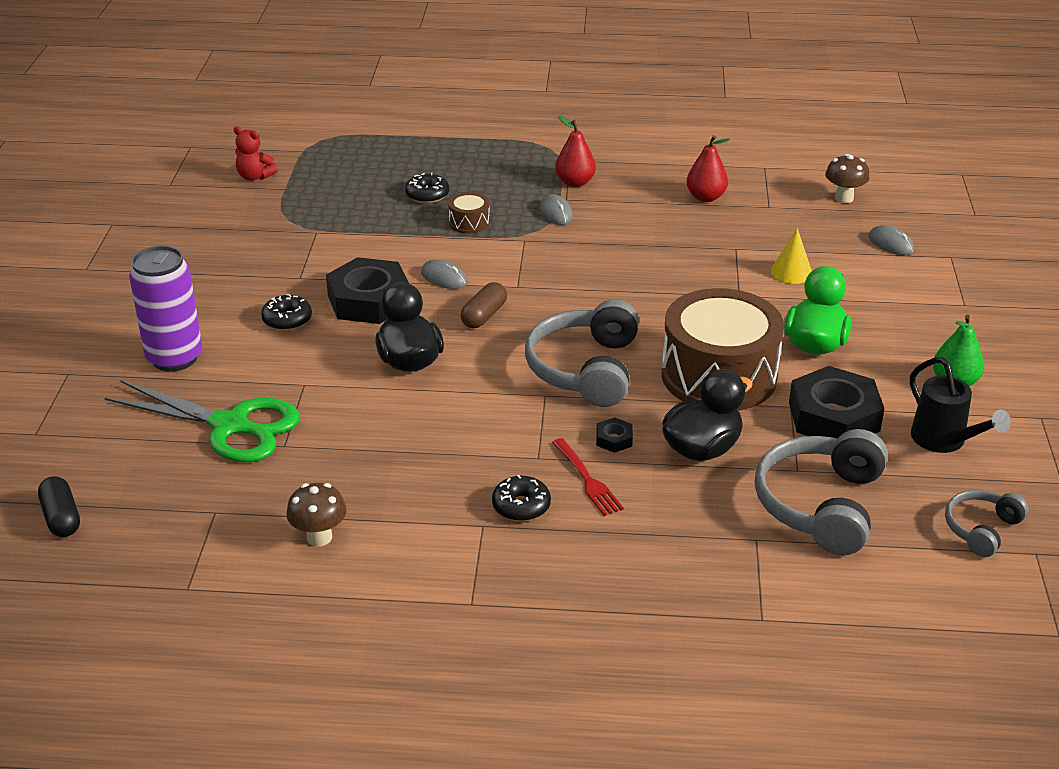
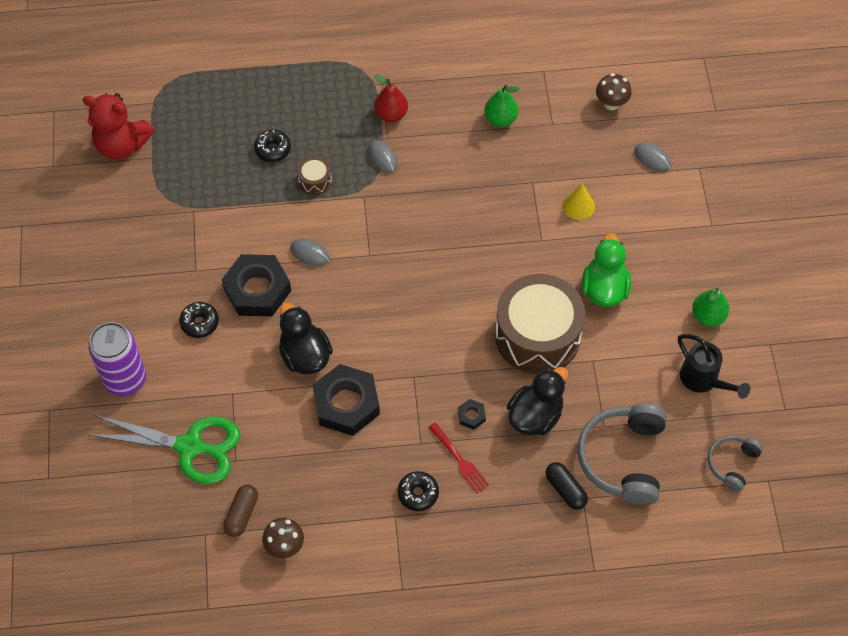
camera: 10 degrees left, 25 degrees up
(61, 518) = (98, 558): black capsule -> black capsule (565, 489)
(255, 176) = (122, 145): red teddy bear -> red teddy bear, size x1.80
(484, 316) = (350, 294): brown capsule -> brown capsule (242, 514)
(585, 369) = (438, 343): grey headphones -> none
(705, 197) = (500, 119): red pear -> green pear
(833, 416) = (624, 366): black nut -> black nut (346, 404)

